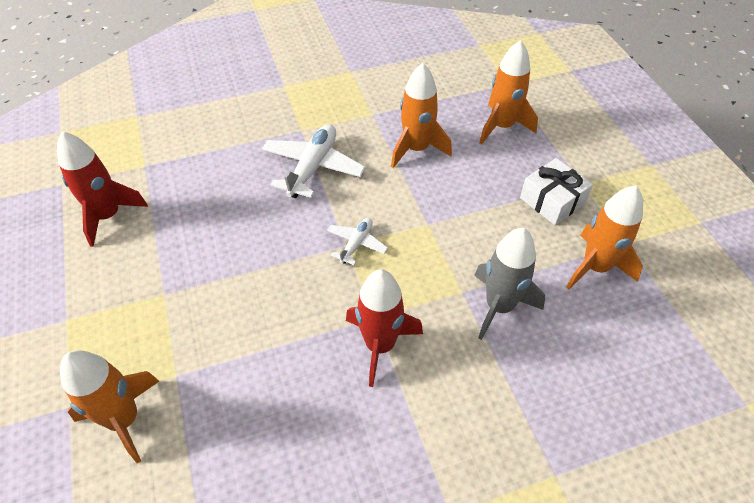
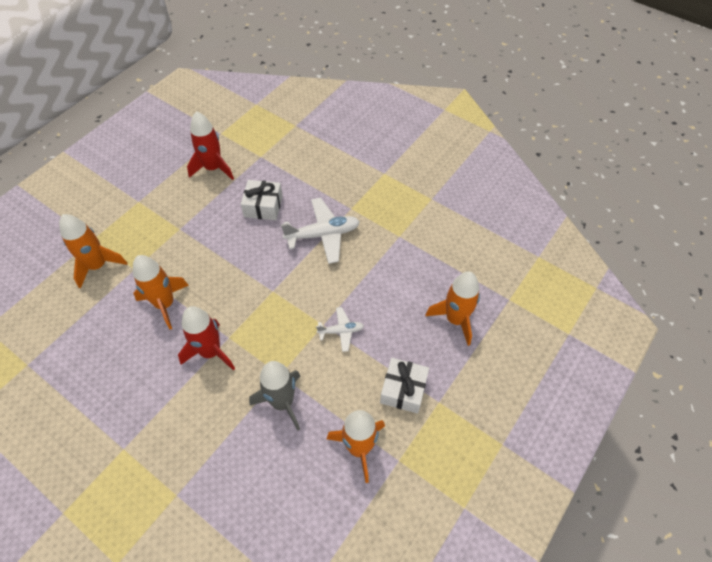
camera: 55 degrees right, 5 degrees up
(220, 197) = (263, 206): none -> white gift
(356, 244) = (277, 295): white plane -> white plane (341, 331)
(416, 149) = (386, 280): orange rocket -> orange rocket (165, 304)

